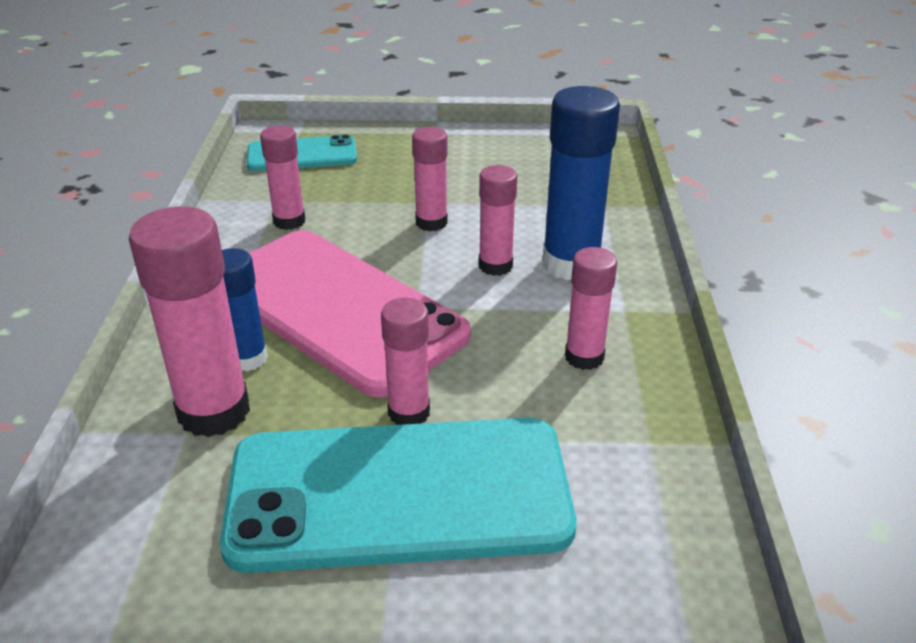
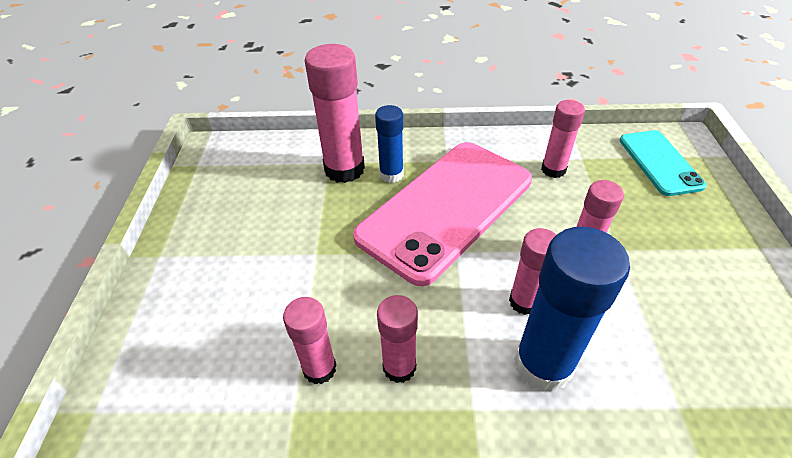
camera: 90 degrees right, 10 degrees up
(399, 494) = (267, 255): turquoise phone -> none
(409, 412) = (338, 255): pink glue stick -> pink glue stick (319, 368)

